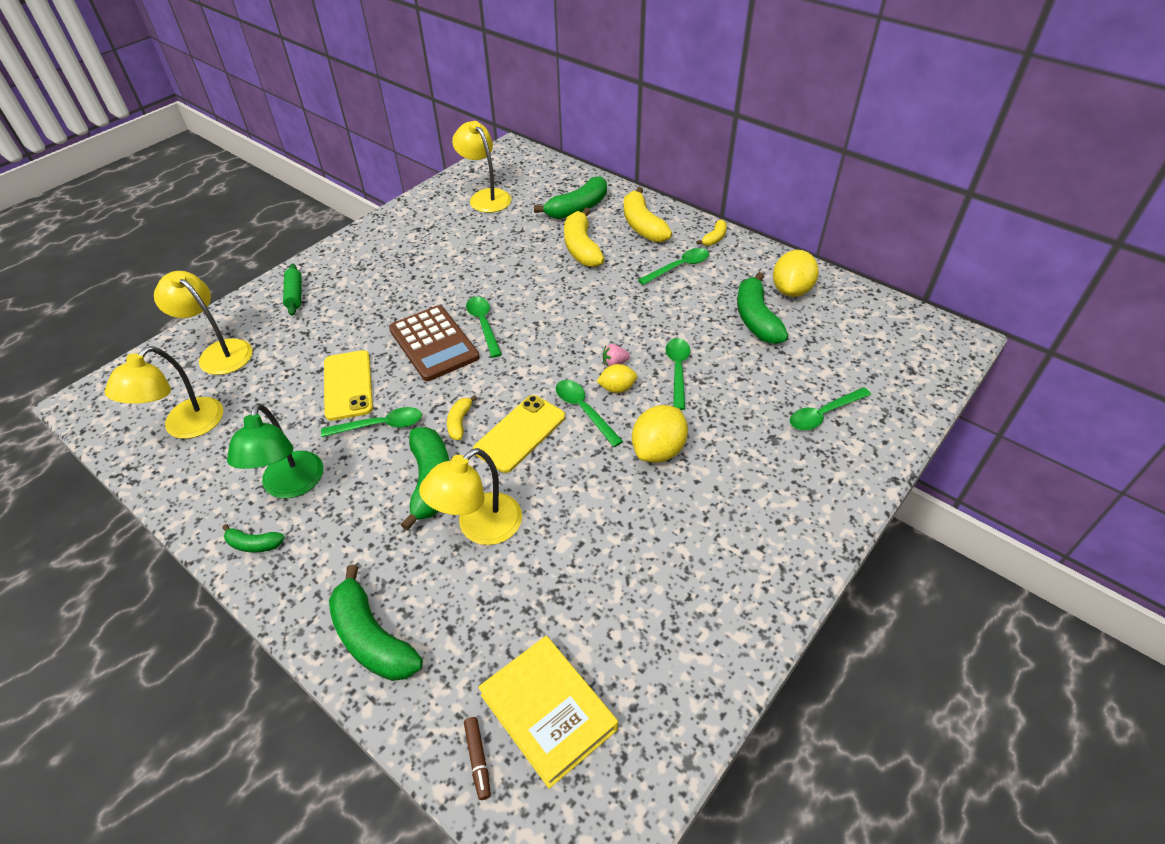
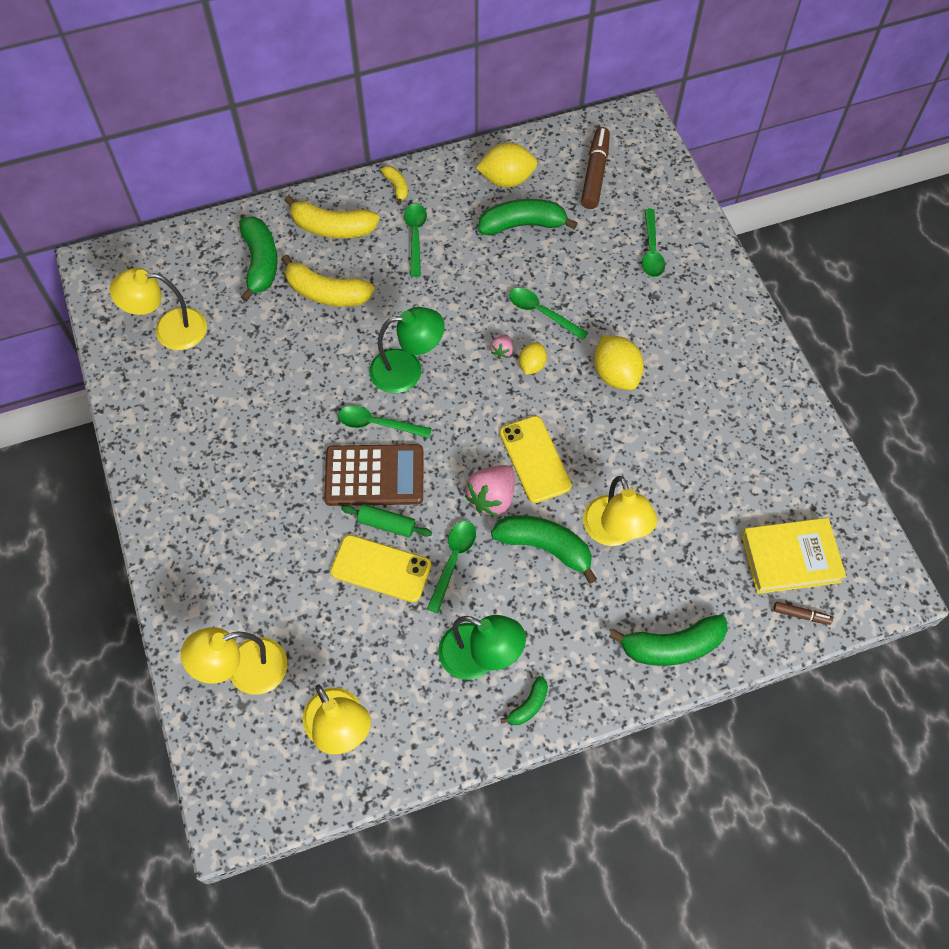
camera: 60 degrees left, 15 degrees up
(295, 295) = (201, 571): green rolling pin -> green rolling pin (387, 524)
(459, 422) = (492, 498): yellow banana -> pink strawberry
(548, 318) = (407, 370): none -> green lamp
(584, 410) = (540, 401): green spoon -> none
(756, 319) = (522, 225): green banana -> green banana turned 150 degrees clockwise
(791, 290) = (507, 179): yellow lemon -> yellow lemon turned 60 degrees counterclockwise
(863, 339) = (595, 173): none -> brown marker

